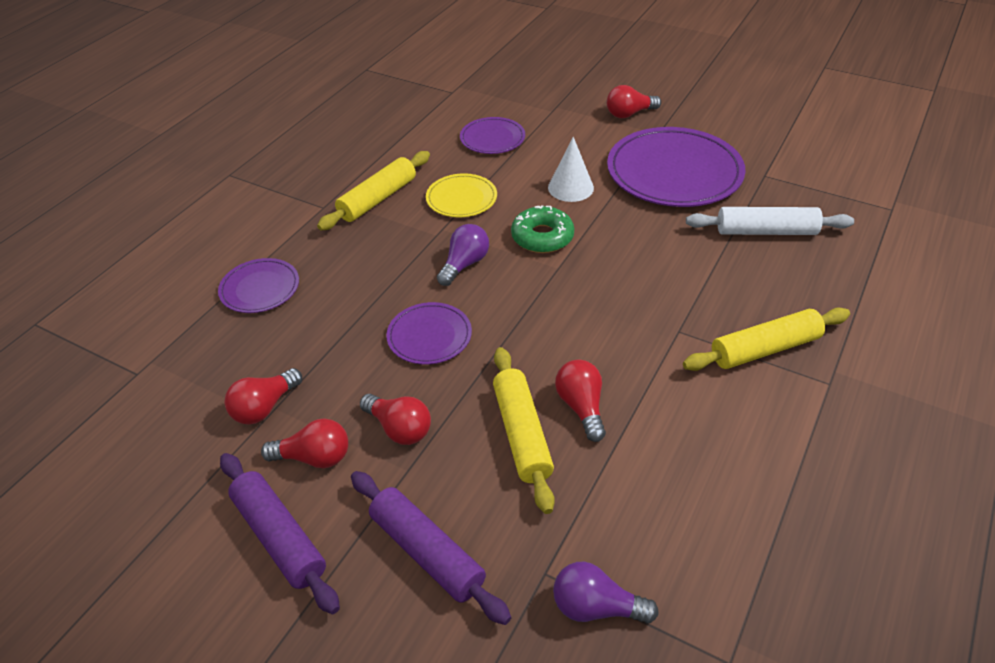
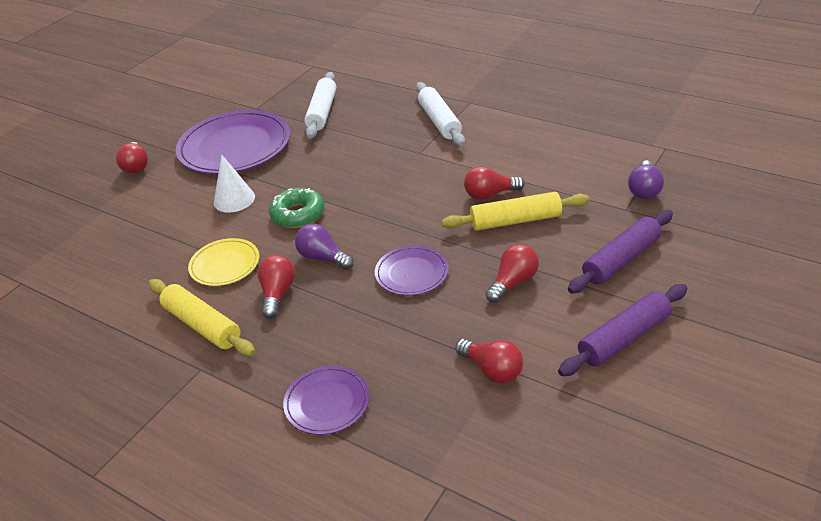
camera: 85 degrees left, 5 degrees down
(314, 457) = (545, 328): red light bulb -> red light bulb (278, 294)
(492, 138) = (131, 248): purple plate -> none
(764, 349) = (439, 121): yellow rolling pin -> white rolling pin

